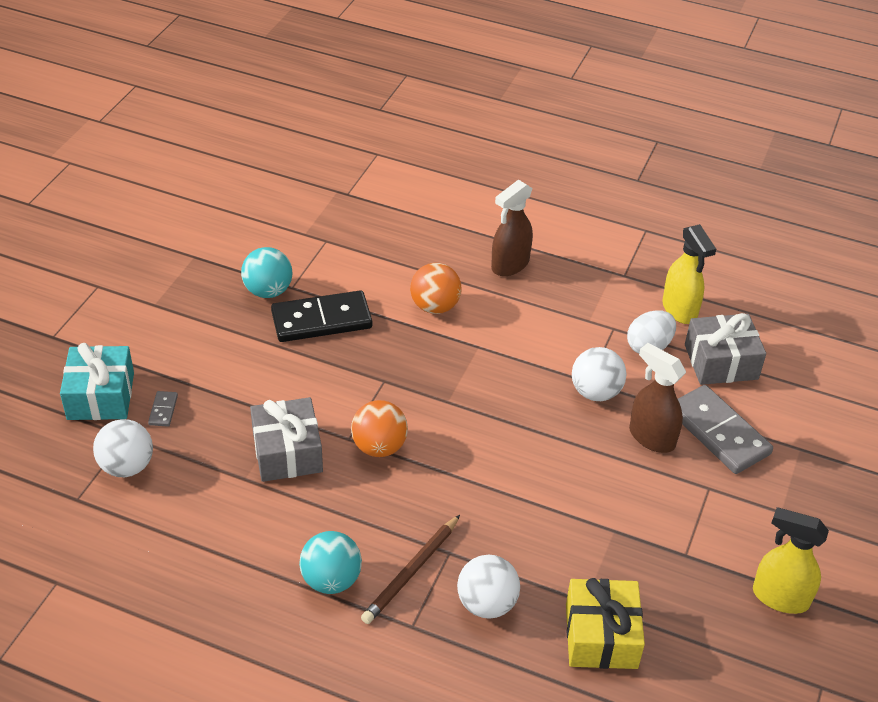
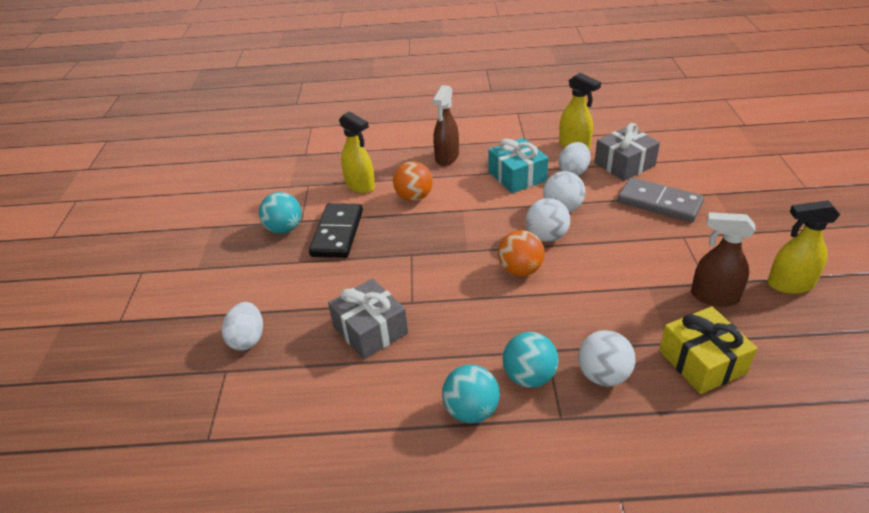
camera: 20 degrees left, 5 degrees down
(100, 396) = (186, 349): turquoise gift -> turquoise gift (517, 176)
(127, 466) = (239, 394): white ball -> white ball (546, 237)
(163, 410) = (247, 339): grey domino -> white egg
(321, 320) = (337, 233): black domino -> black domino turned 45 degrees counterclockwise
(379, 447) = (439, 298): orange ball -> orange ball (520, 270)
(384, 265) = (360, 186): none -> yellow spray bottle
(411, 571) = (529, 377): brown pencil -> turquoise ball
(651, 437) = (620, 221): brown spray bottle -> brown spray bottle (713, 296)

